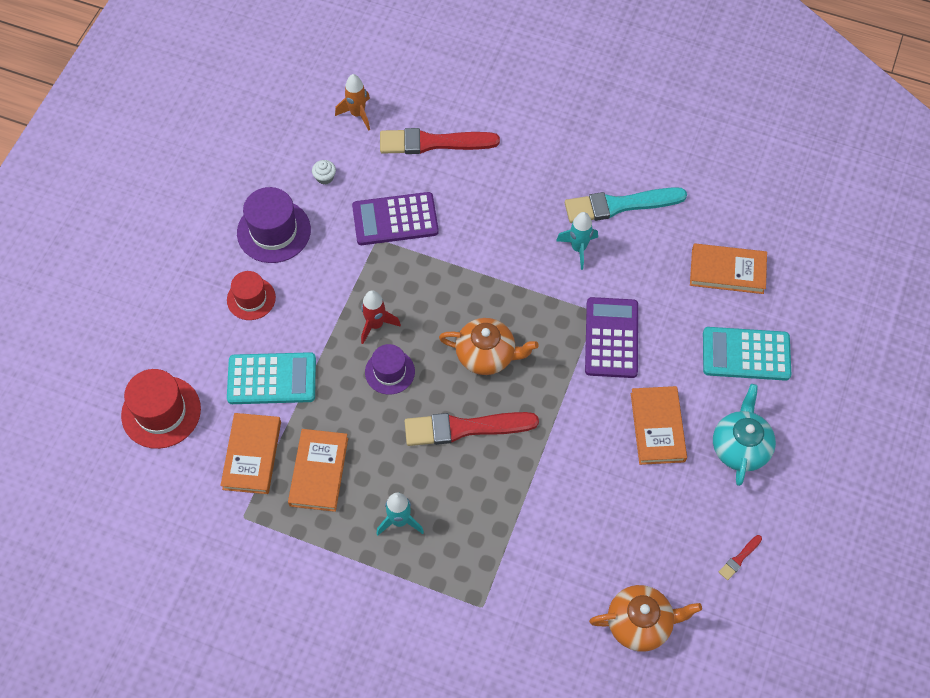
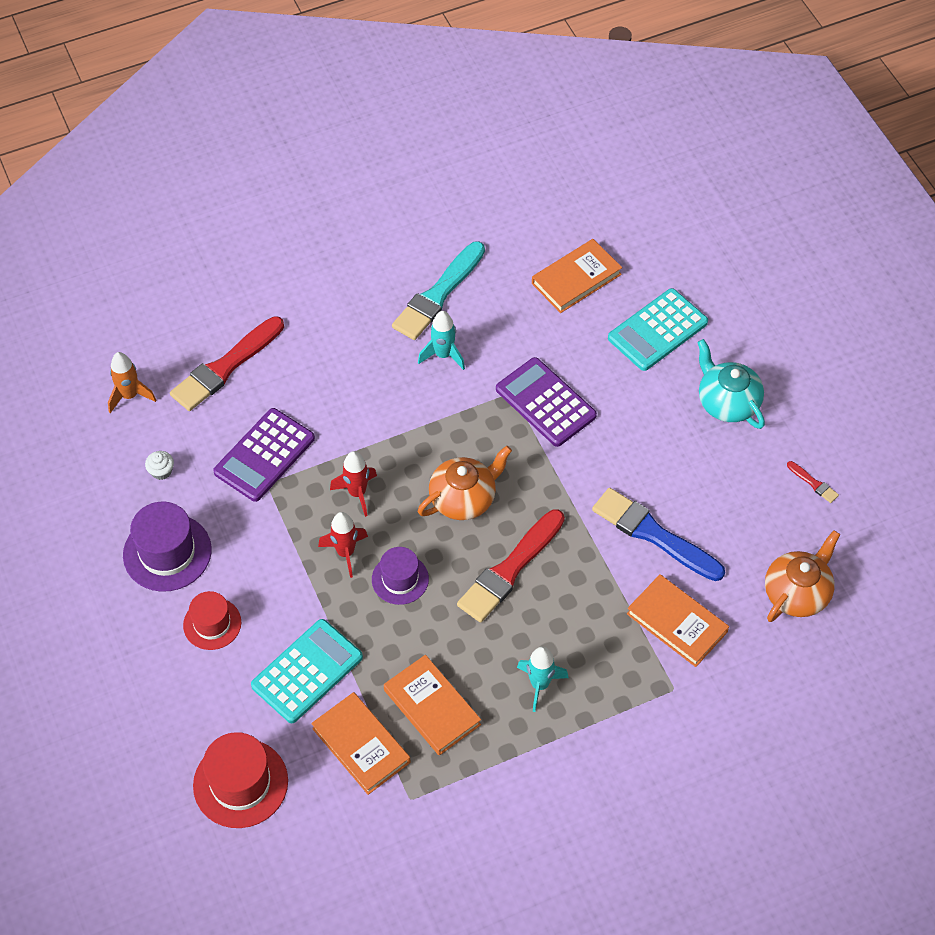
camera: 45 degrees left, 5 degrees down
(424, 293) = (357, 493): none -> red rocket
(585, 491) = (653, 534): none -> blue brush
(657, 427) = (653, 440): orange book -> orange book (677, 623)
(739, 558) = (813, 483): red brush -> red brush turned 45 degrees counterclockwise

